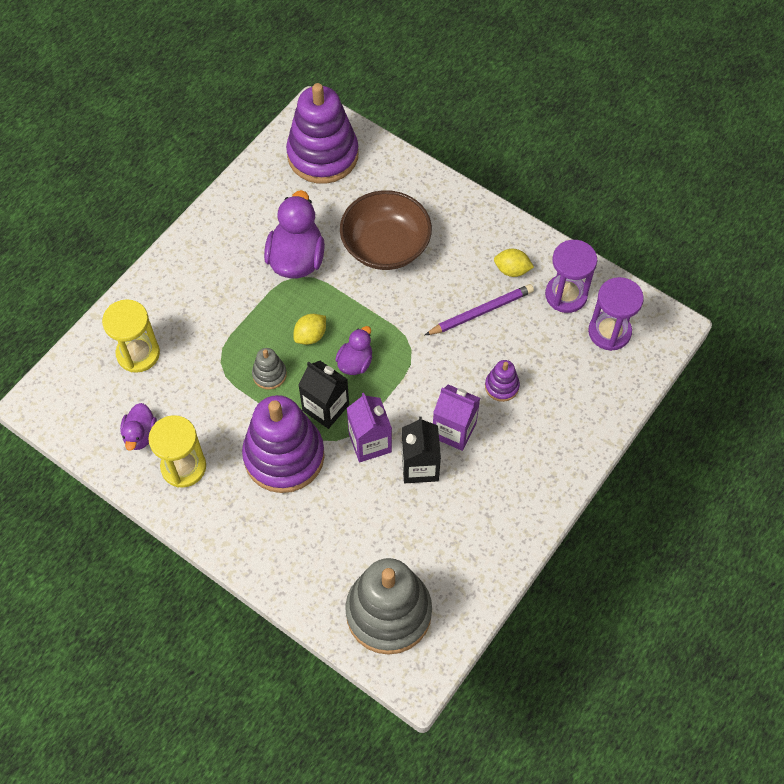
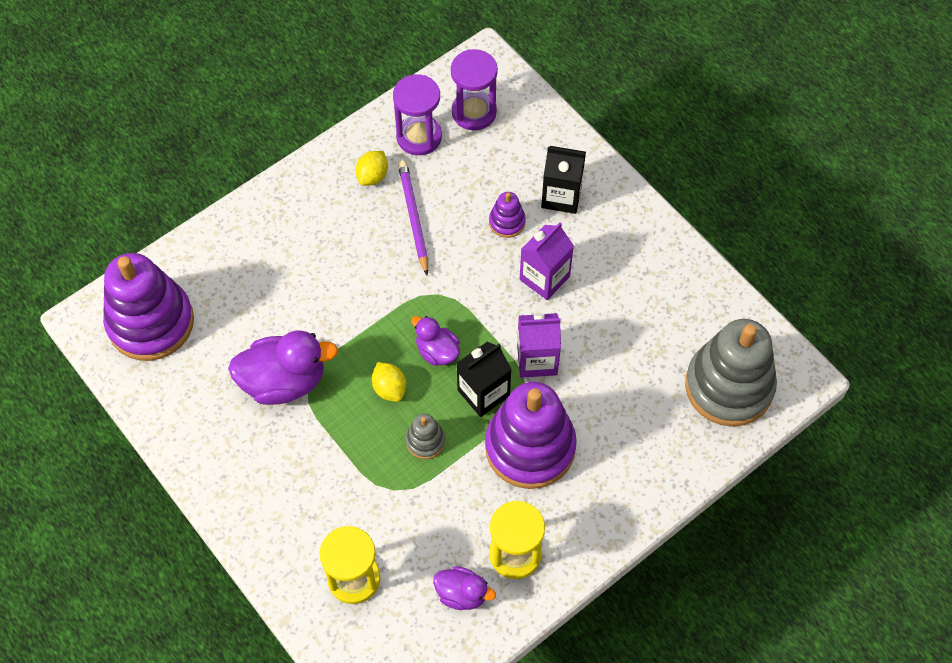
camera: 75 degrees left, 0 degrees up
(296, 259) = (284, 381): purple duck -> purple duck turned 150 degrees clockwise
(385, 246) = (299, 287): brown bowl -> none
(420, 466) = (577, 319): black carton -> black carton (561, 196)

